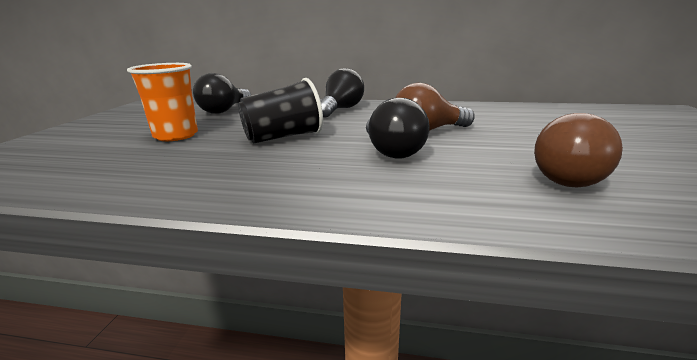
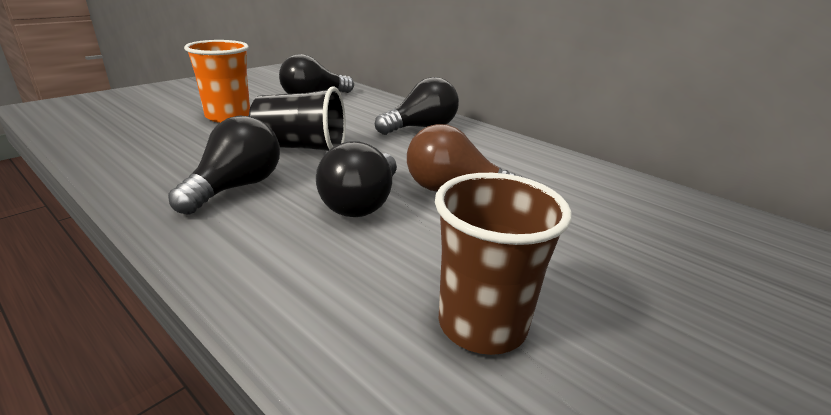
camera: 30 degrees right, 5 degrees up
(286, 169) = (236, 187): none -> black light bulb
(567, 177) = (482, 324): brown light bulb -> brown cup

